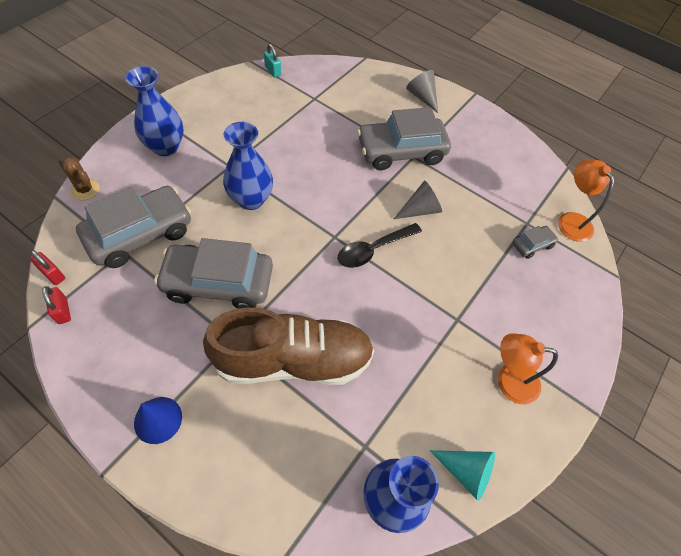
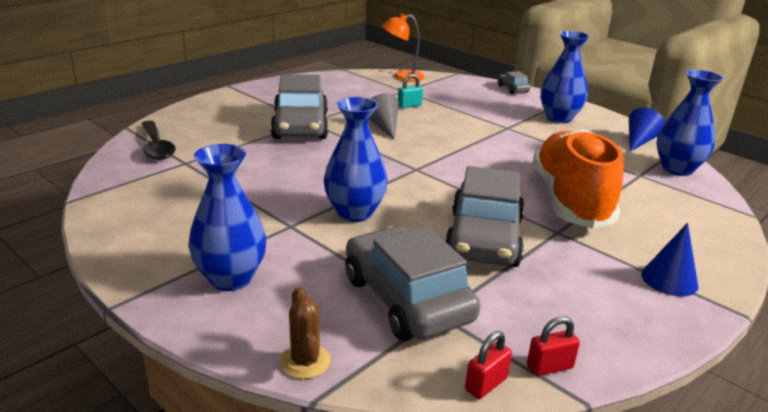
camera: 80 degrees left, 30 degrees down
(85, 189) = (305, 361): brown cactus -> brown cactus turned 60 degrees counterclockwise
(273, 71) = (107, 186): turquoise padlock -> turquoise padlock (409, 105)
(293, 360) = (570, 200): brown shoe -> orange shoe
(373, 250) = (433, 152): black spoon -> black spoon (156, 147)
(422, 97) = (219, 107): grey cone -> none
(466, 472) = (639, 141): turquoise cone -> blue cone
(508, 381) = (559, 118): orange lamp -> blue vase
(532, 245) = (427, 92): grey car -> grey car (512, 89)

